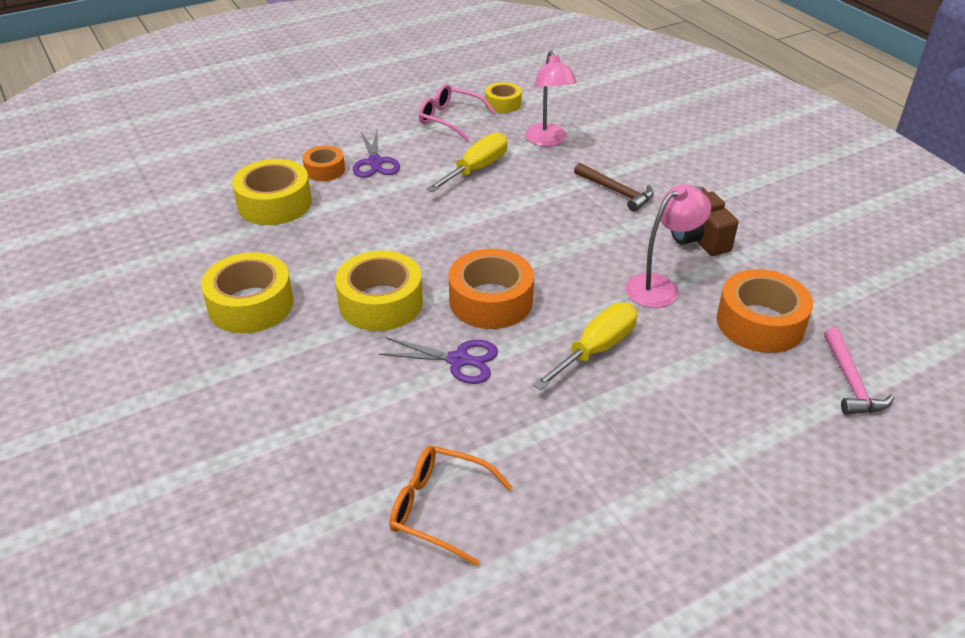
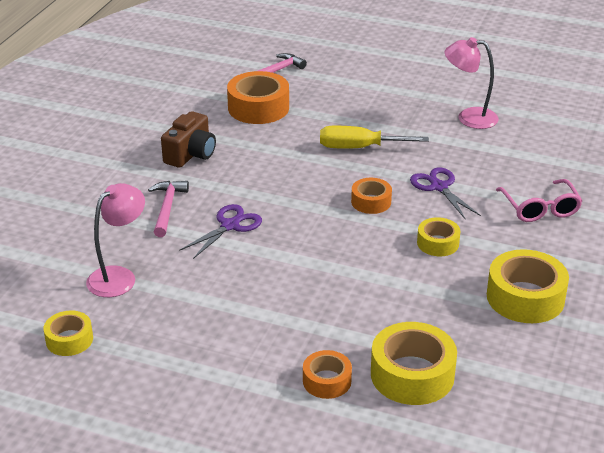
camera: 130 degrees left, 5 degrees down
(375, 162) = (276, 357): purple scissors -> purple scissors (230, 225)
(380, 302) = (438, 243): yellow tape -> yellow tape, size x0.58
(439, 508) = (536, 144): orange glasses -> none
(450, 119) = (140, 358): pink glasses -> pink glasses (540, 209)
(476, 169) = (215, 291): yellow screwdriver -> none
(491, 301) = (371, 202): orange tape -> orange tape, size x0.58
(616, 192) = (167, 208): brown hammer -> pink hammer
(660, 286) = (267, 149): pink lamp -> pink lamp (469, 117)

